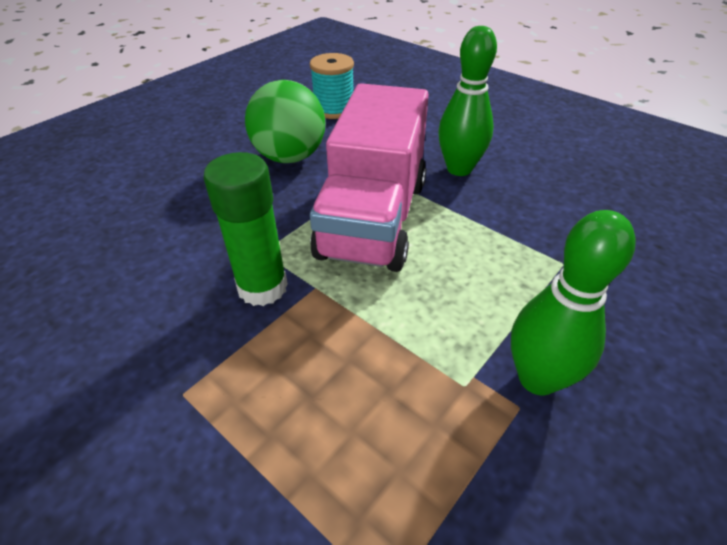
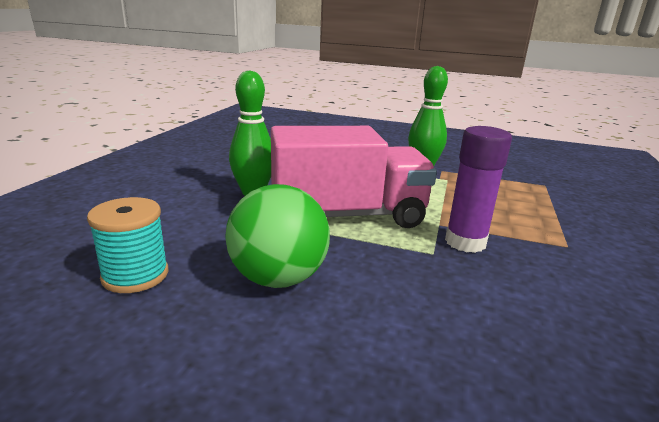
camera: 115 degrees left, 20 degrees down
(262, 287) = (465, 242): green glue stick -> purple glue stick

